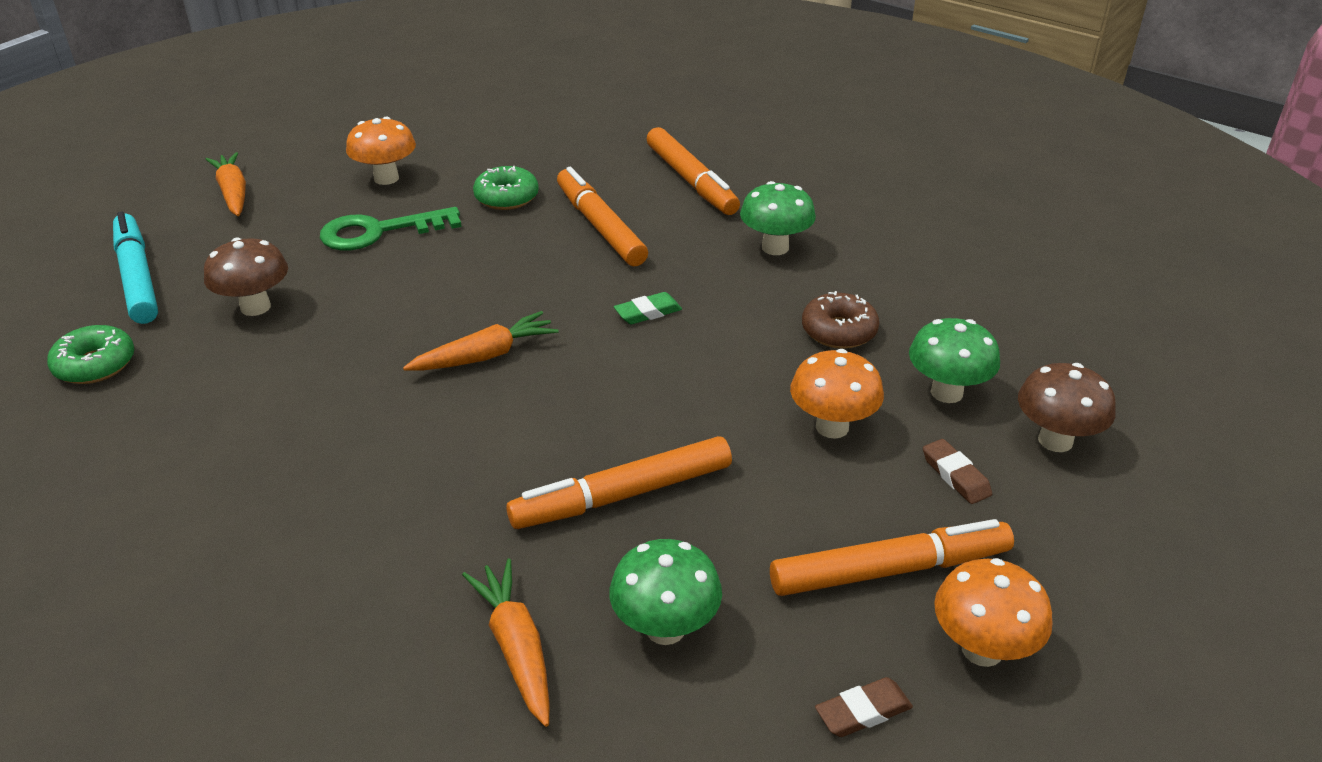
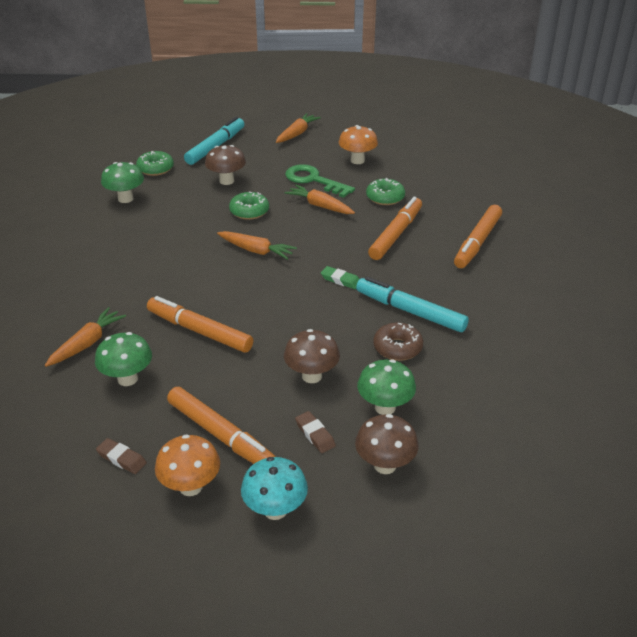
camera: 55 degrees right, 0 degrees up
(373, 320) = (249, 211): none -> green donut
(451, 254) = (320, 206): none -> orange carrot
(775, 247) = (449, 296): green mushroom -> green mushroom (125, 199)
(775, 289) = (410, 311): none -> turquoise marker
(832, 427) = (311, 376): orange mushroom -> brown mushroom
(955, 475) = (315, 434): brown eraser -> brown eraser turned 60 degrees counterclockwise
(1082, 577) = (275, 510): none -> turquoise mushroom

